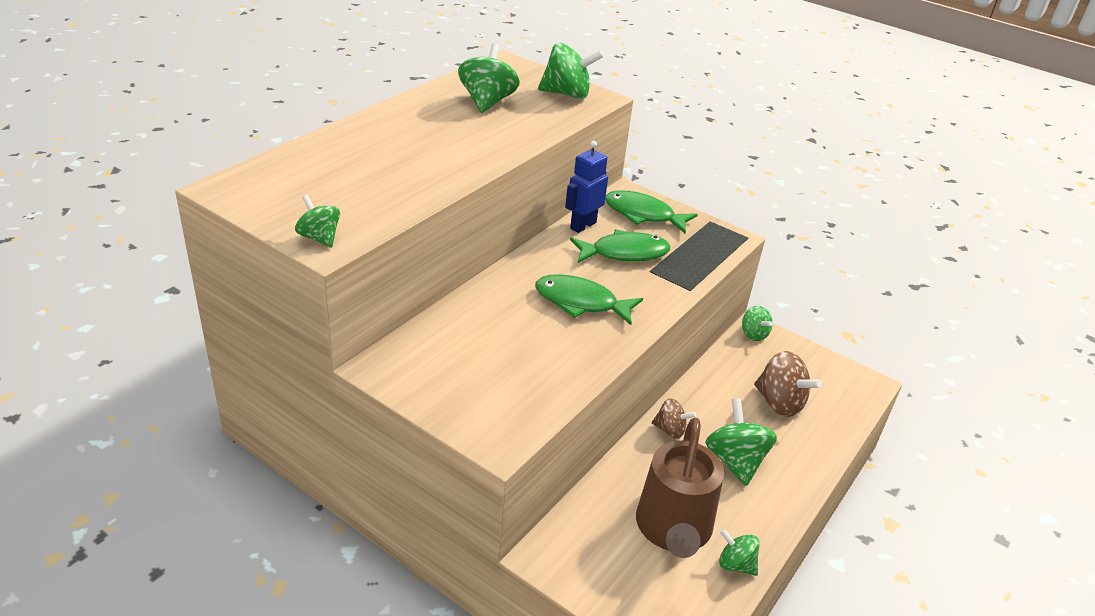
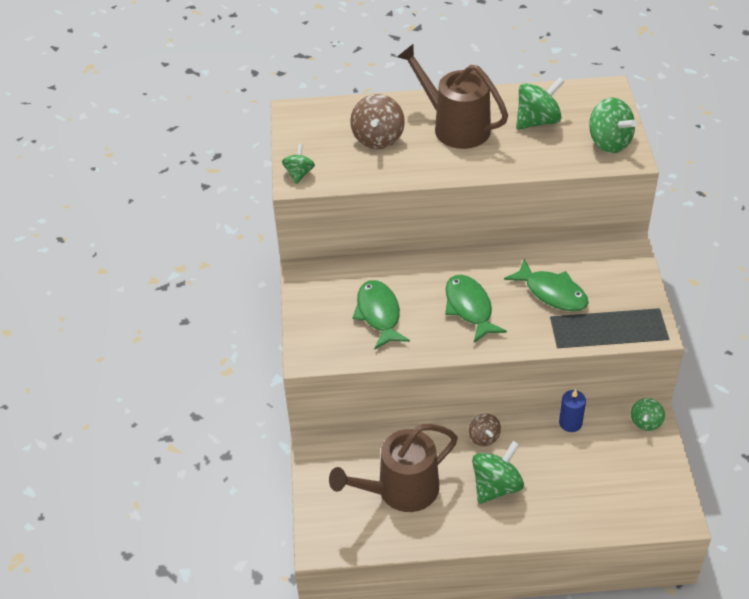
camera: 55 degrees right, 10 degrees up
(421, 133) = (455, 127): none -> brown watering can
(582, 225) = (554, 254): blue robot -> none
(643, 215) = (613, 272): green fish -> green fish (379, 314)
(710, 371) = (570, 423): none -> blue candle
(735, 564) = (407, 535): green spinning top -> none
(779, 403) = (586, 478): brown spinning top -> brown spinning top (378, 138)

